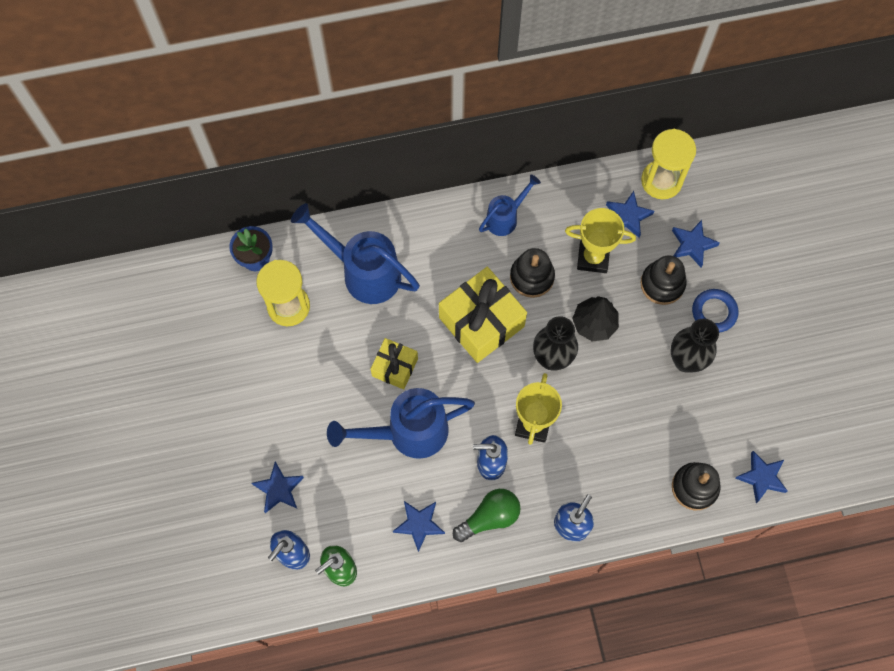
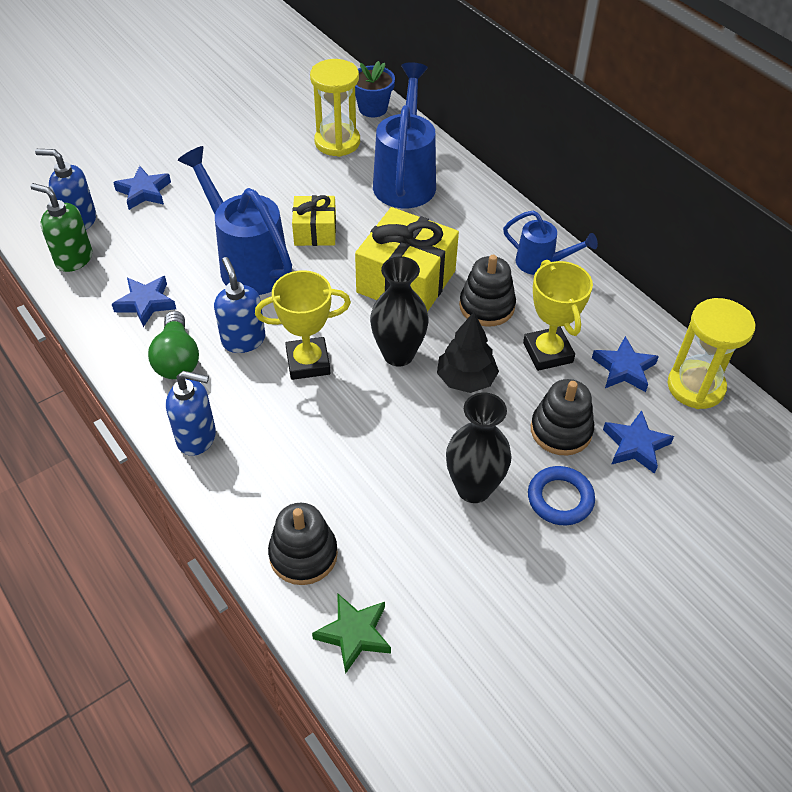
camera: 65 degrees right, 20 degrees down
(489, 517) = (177, 359): green light bulb -> green light bulb turned 45 degrees clockwise
(761, 477) = (354, 634): blue star -> green star

